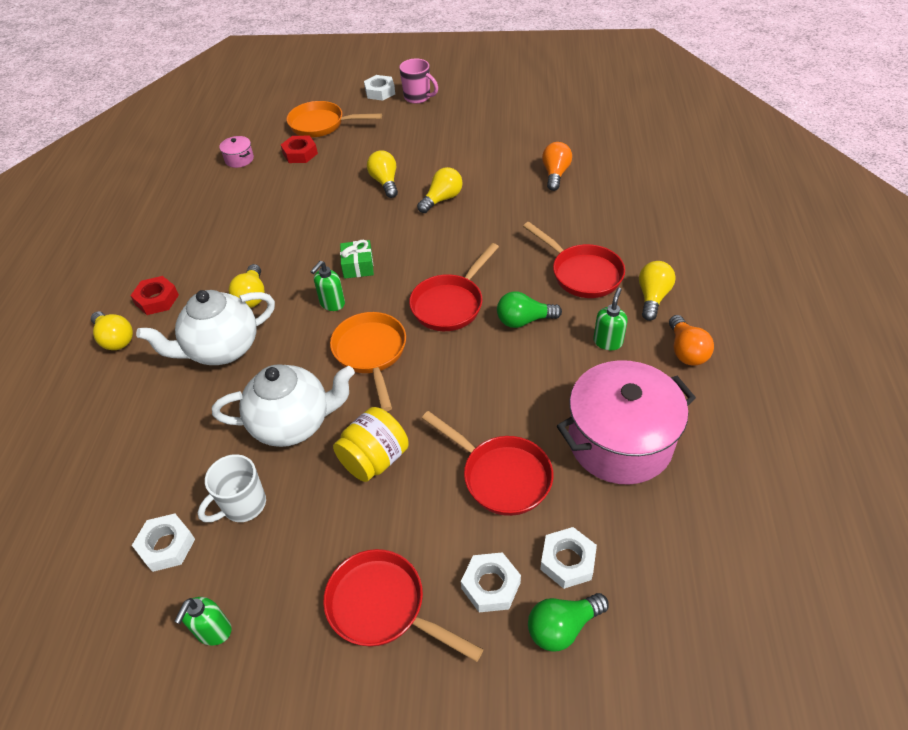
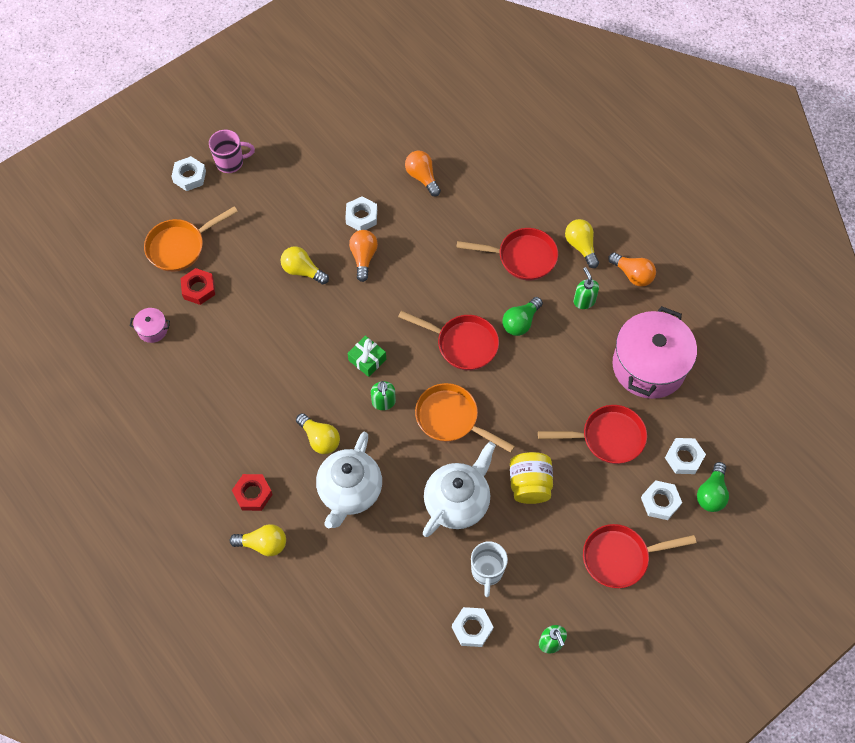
camera: 45 degrees left, 15 degrees up
(442, 199) = (363, 257): yellow light bulb -> orange light bulb
(450, 304) = (462, 344): red pan -> red pan turned 60 degrees counterclockwise
(473, 174) = (361, 217): none -> white nut

